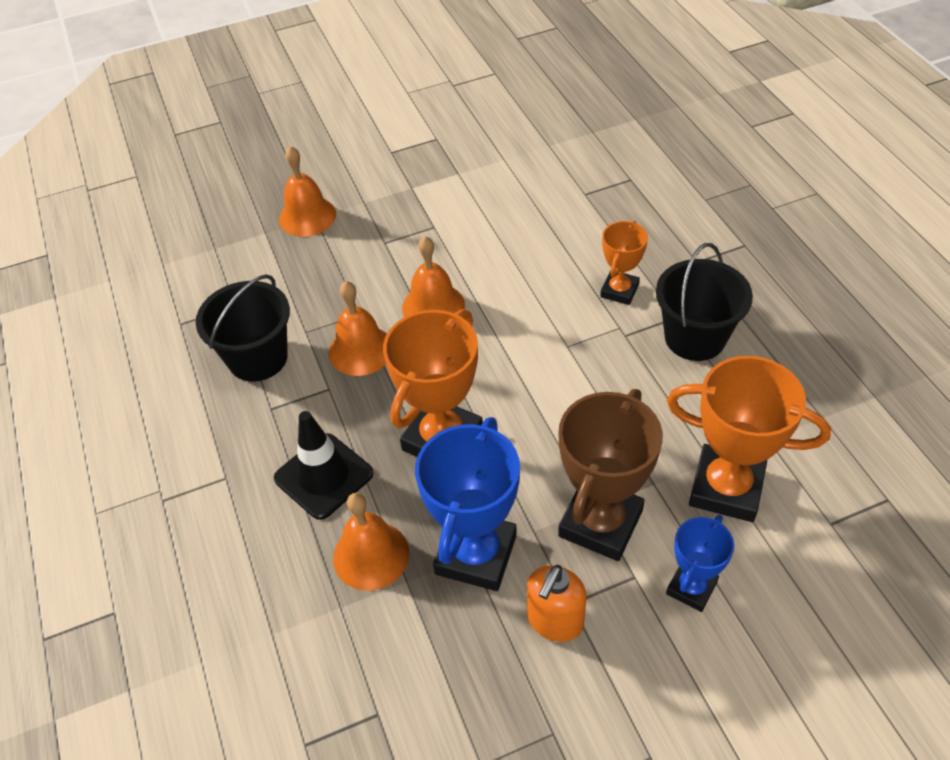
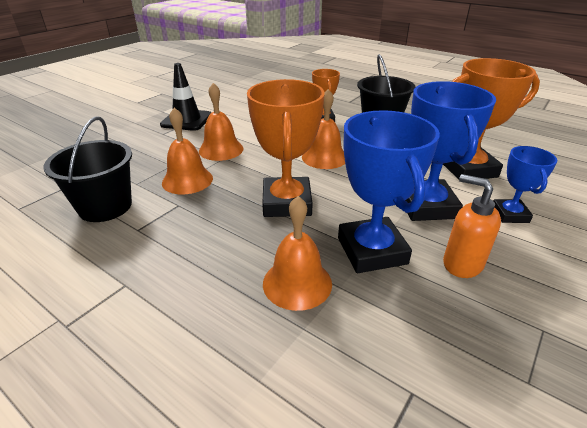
camera: 35 degrees left, 15 degrees down
(307, 216) = (97, 135): orange bell -> orange bell (324, 157)
(323, 476) = (215, 251): black traffic cone -> black traffic cone (186, 120)
(555, 621) = (462, 264): orange soap dispenser -> orange soap dispenser turned 135 degrees clockwise
(600, 523) = (426, 206): brown trophy -> blue trophy

